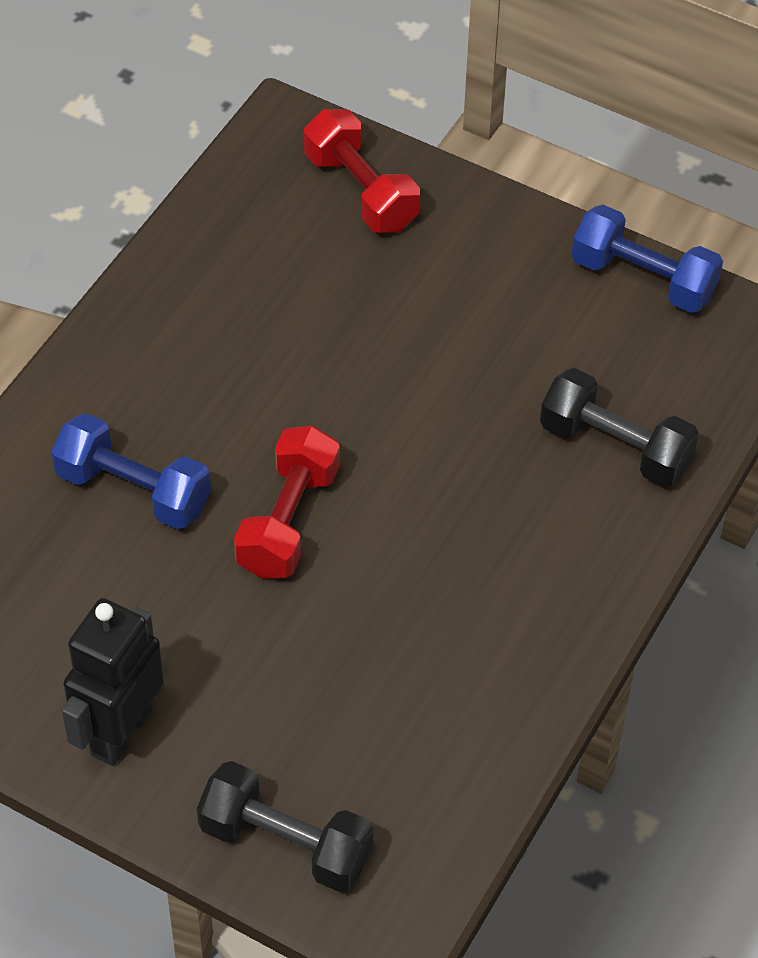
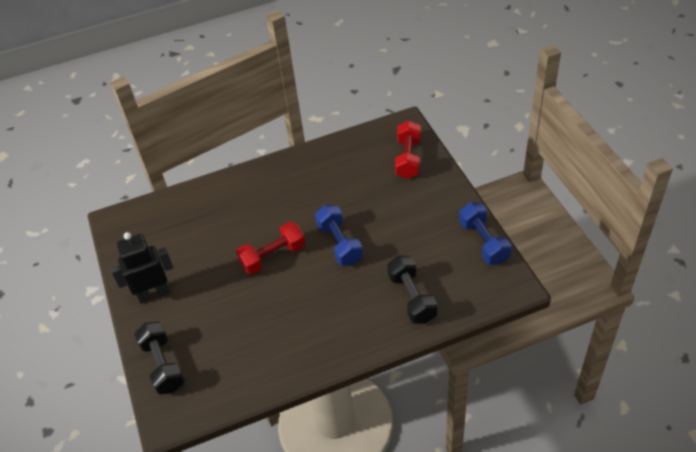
camera: 45 degrees right, 5 degrees down
(133, 490) = (236, 218): blue dumbbell -> blue dumbbell (339, 244)

